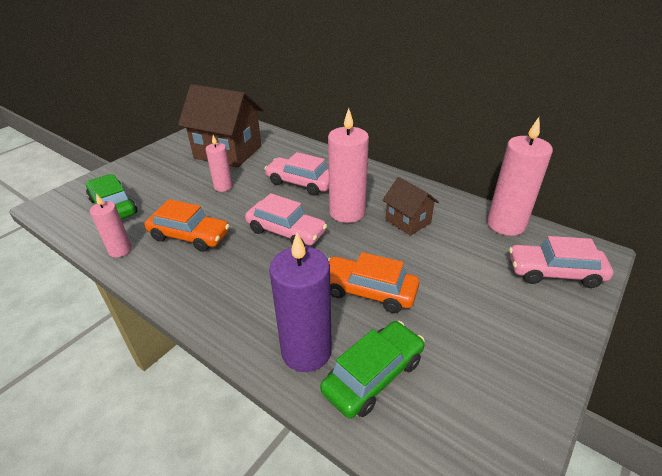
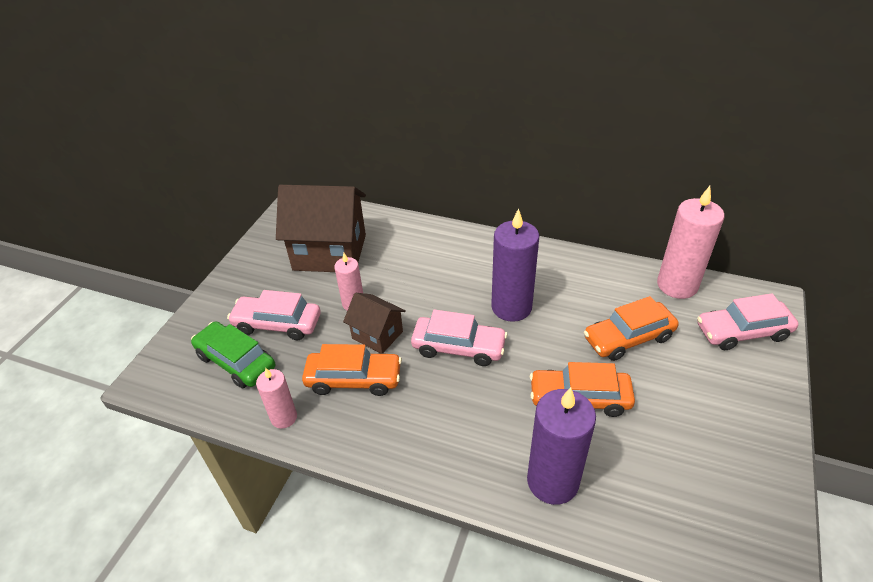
camera: 15 degrees left, 5 degrees up
(301, 183) = (440, 278): pink car -> pink car (277, 324)
(347, 212) = (511, 307): pink candle -> purple candle
(373, 375) = (627, 488): green car -> none
(408, 221) = (579, 304): brown house -> brown house (377, 335)
(439, 255) = (628, 338): none -> orange car

